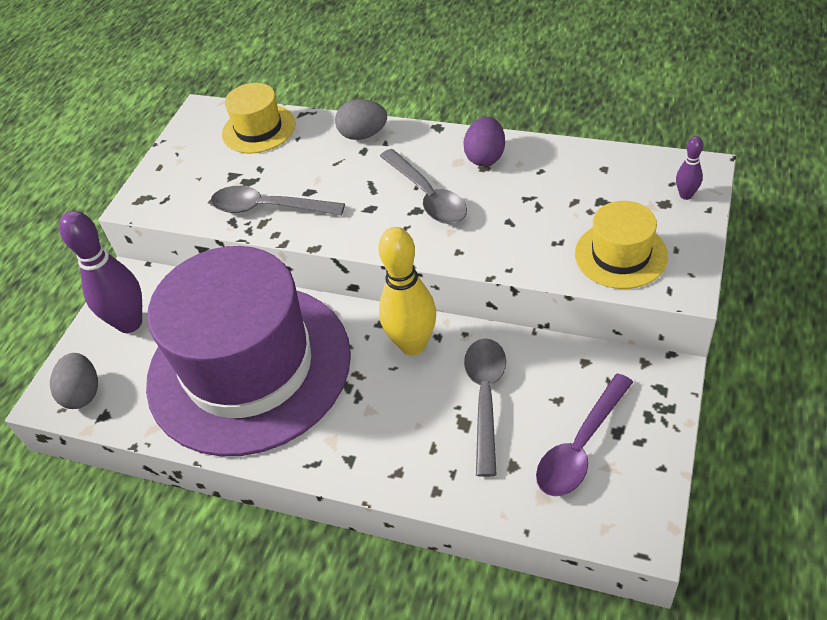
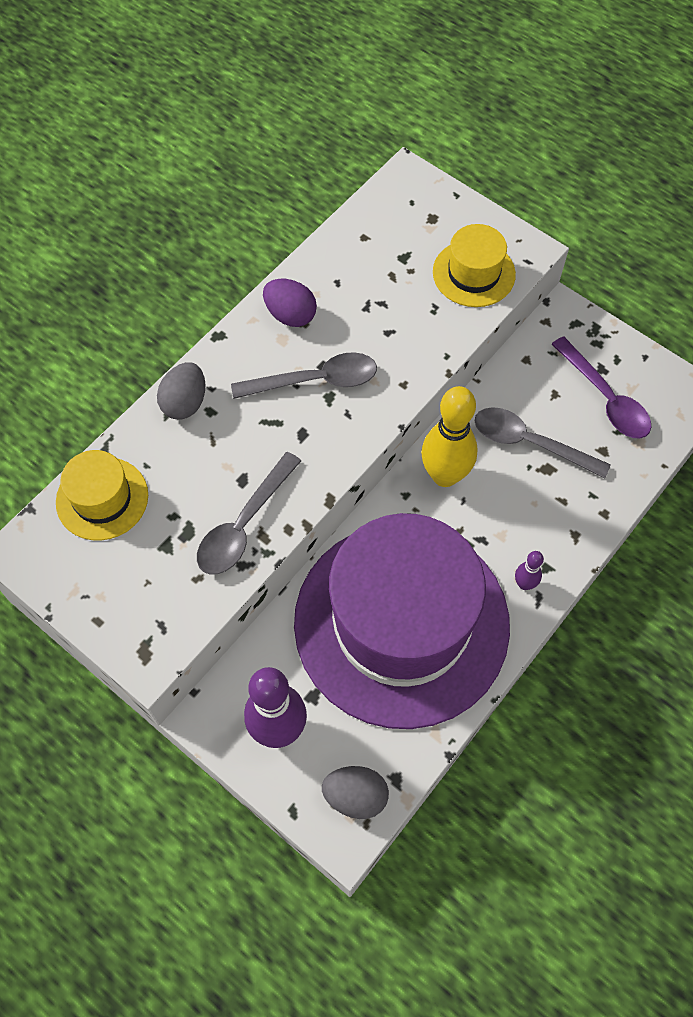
camera: 75 degrees left, 15 degrees up
(686, 195) = (431, 200): purple bowling pin -> purple bowling pin (524, 584)

